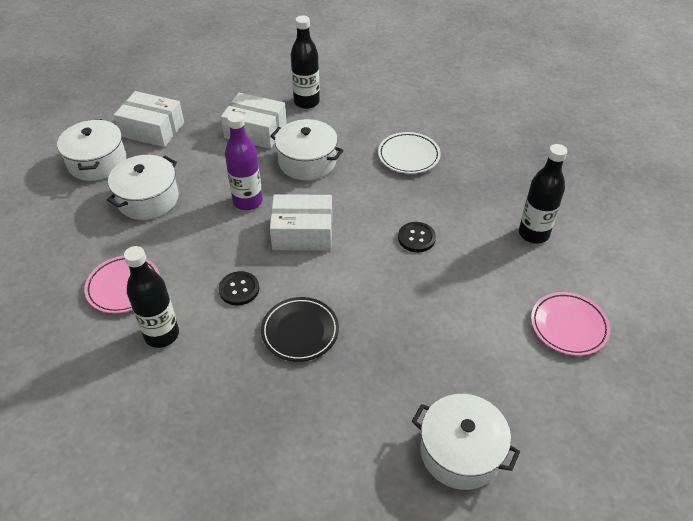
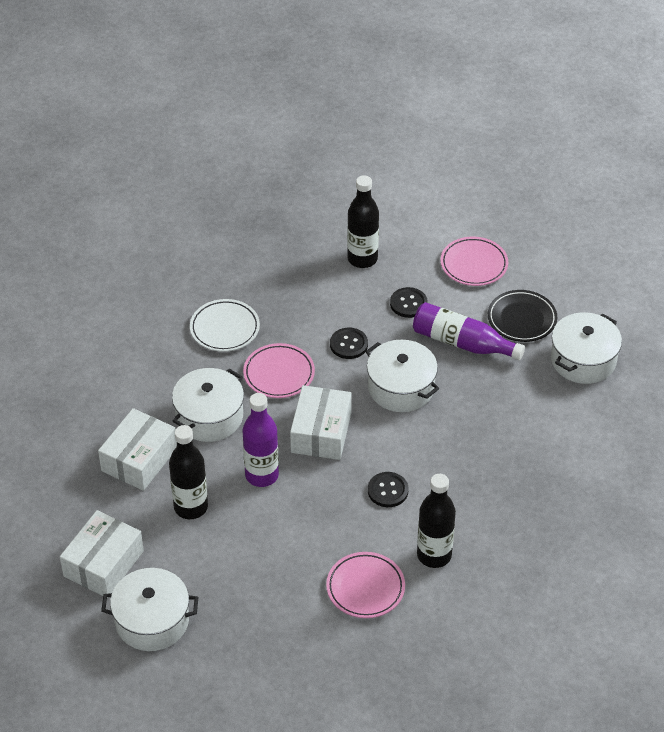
camera: 80 degrees left, 0 degrees up
(148, 199) = (234, 567): white pot -> white pot (401, 387)
(300, 331) = (448, 448): black plate -> black plate (522, 319)
(306, 102) = (98, 405): black bottle -> black bottle (191, 507)
(366, 196) = (279, 374): none -> pink plate
(448, 328) = (462, 343): none -> purple bottle
(487, 276) = (408, 303): none -> black button

